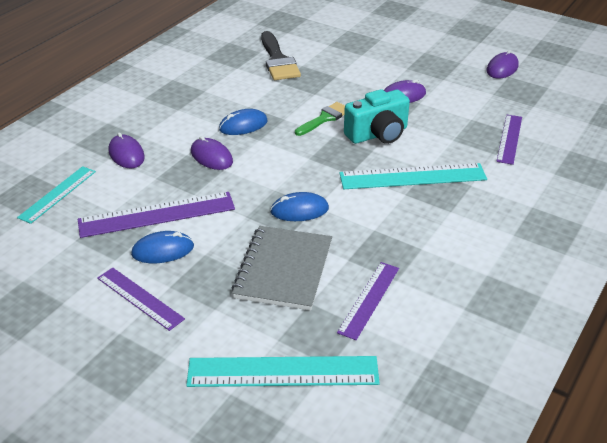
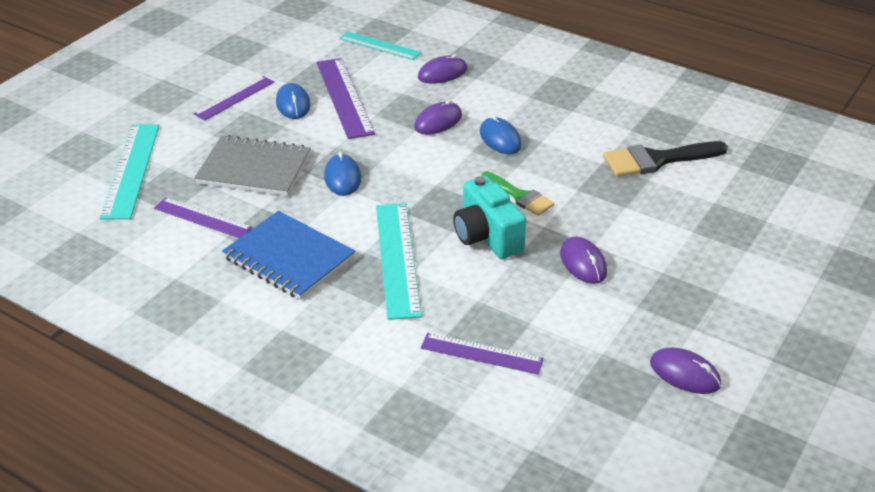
camera: 90 degrees right, 0 degrees up
(422, 236) = (289, 258): none -> blue notebook

